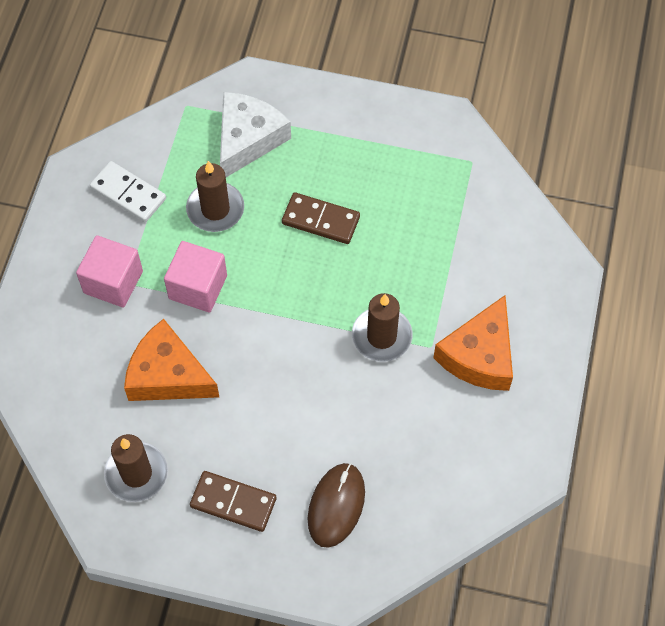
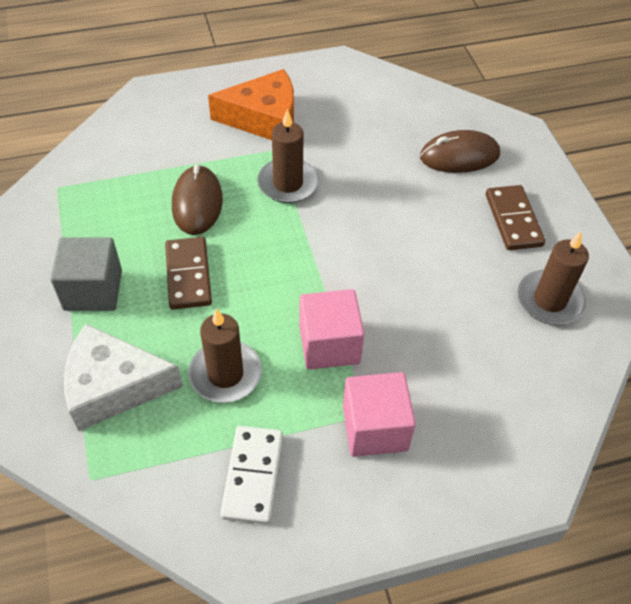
camera: 120 degrees left, 10 degrees down
(168, 375) = (439, 323): orange cheese -> none
(343, 153) = (93, 290): none -> grey cube
(396, 256) = (197, 203): none -> brown mouse

